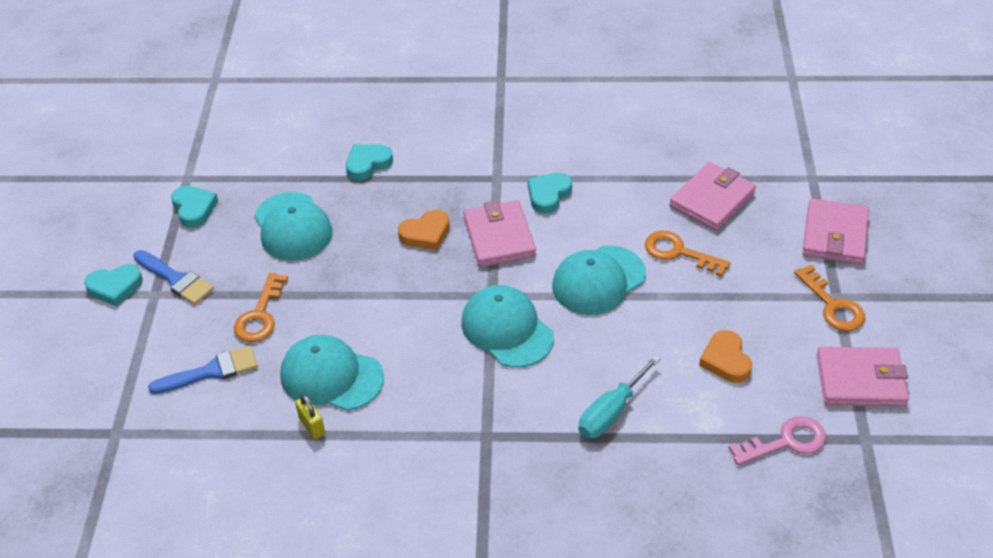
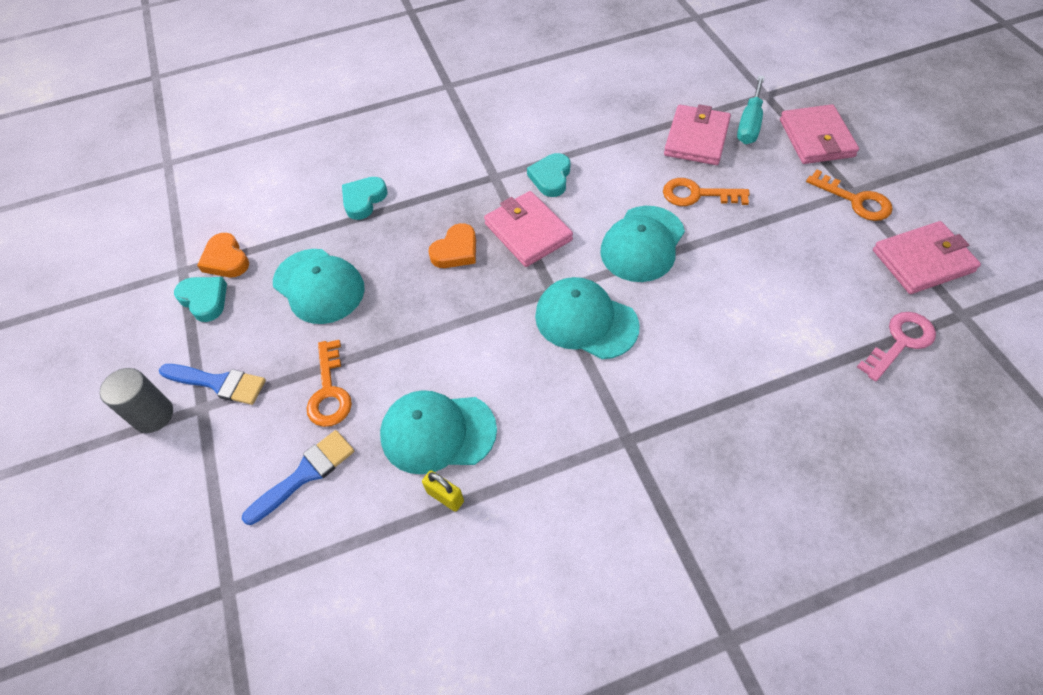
camera: 20 degrees left, 10 degrees up
(115, 287) = (153, 415): turquoise heart -> grey cylinder
(611, 412) = (730, 370): turquoise screwdriver -> turquoise screwdriver (749, 124)
(726, 360) = (799, 282): orange heart -> orange heart (226, 260)

